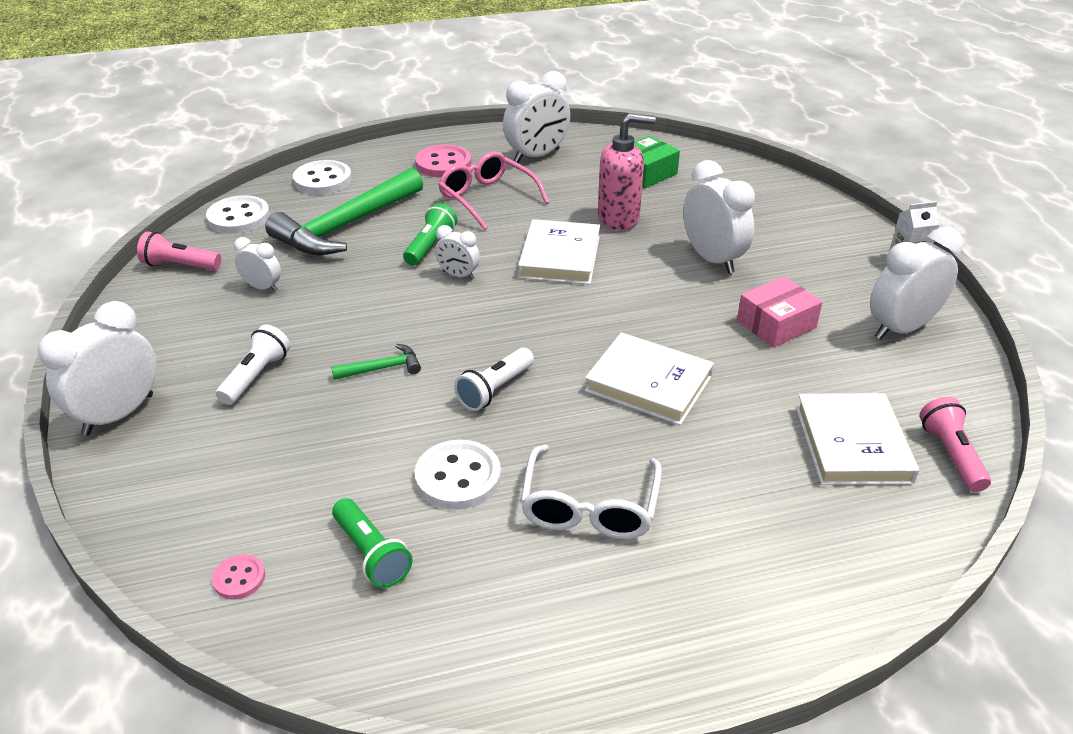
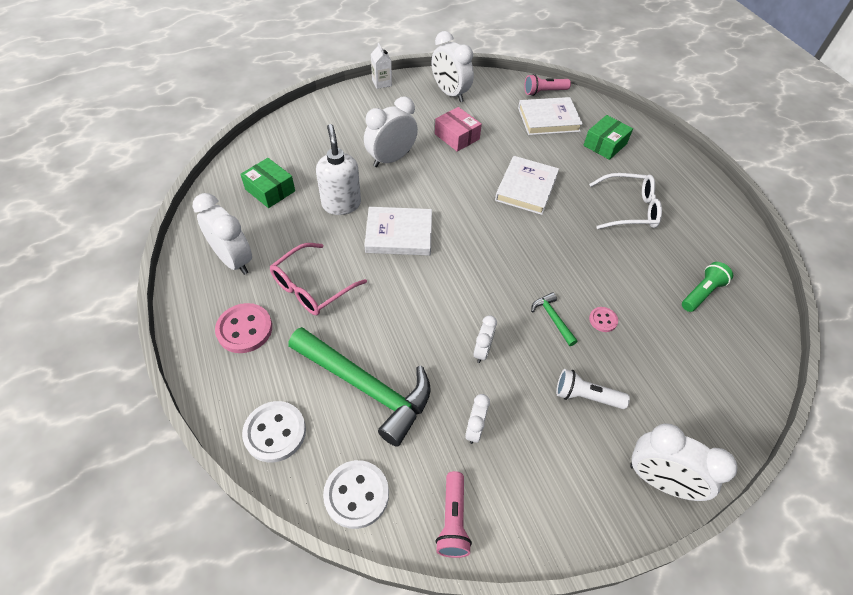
camera: 100 degrees left, 15 degrees up
(239, 578) = (747, 350): pink button -> pink button (603, 320)
(430, 246) = (393, 316): green flashlight -> none
(458, 275) = (432, 291): white clock -> white clock (482, 351)
(458, 477) = (632, 264): white button -> none
(495, 389) = (554, 255): white flashlight -> none
(619, 218) = (341, 204): pink soap dispenser -> white soap dispenser
(783, 516) = (605, 144): none -> green box

